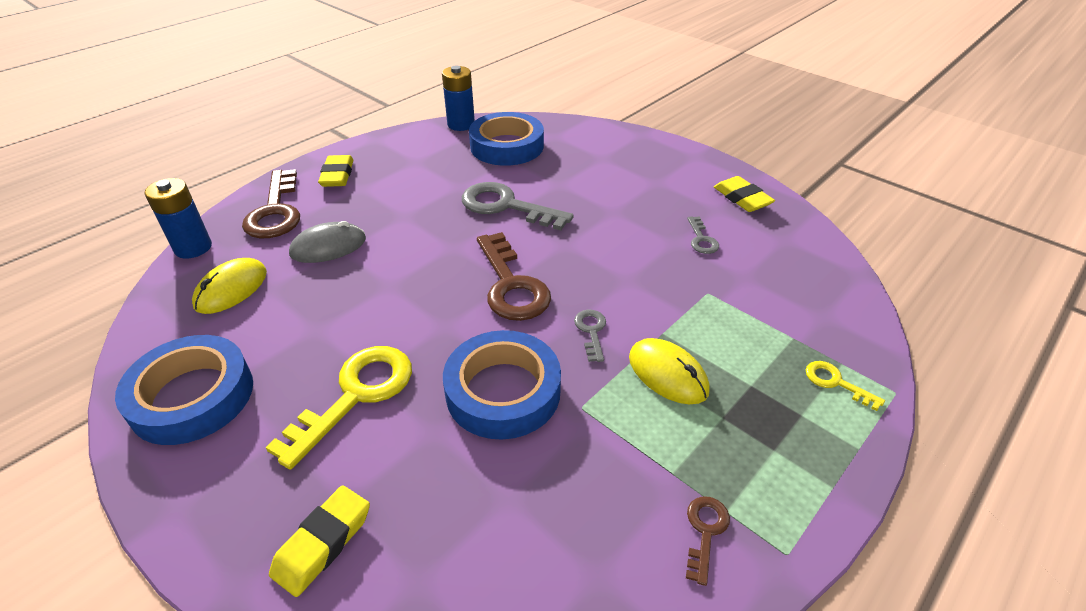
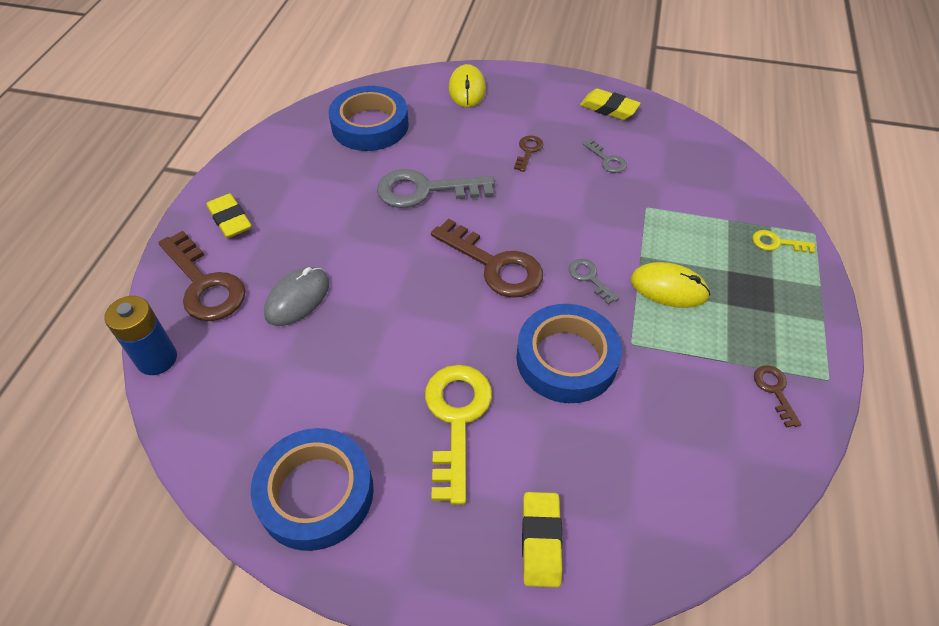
camera: 30 degrees left, 10 degrees up
(231, 289) = (245, 381): yellow mouse -> yellow mouse (467, 89)
(461, 124) = (303, 116): blue battery -> none
(628, 207) = (528, 151): none -> brown key

